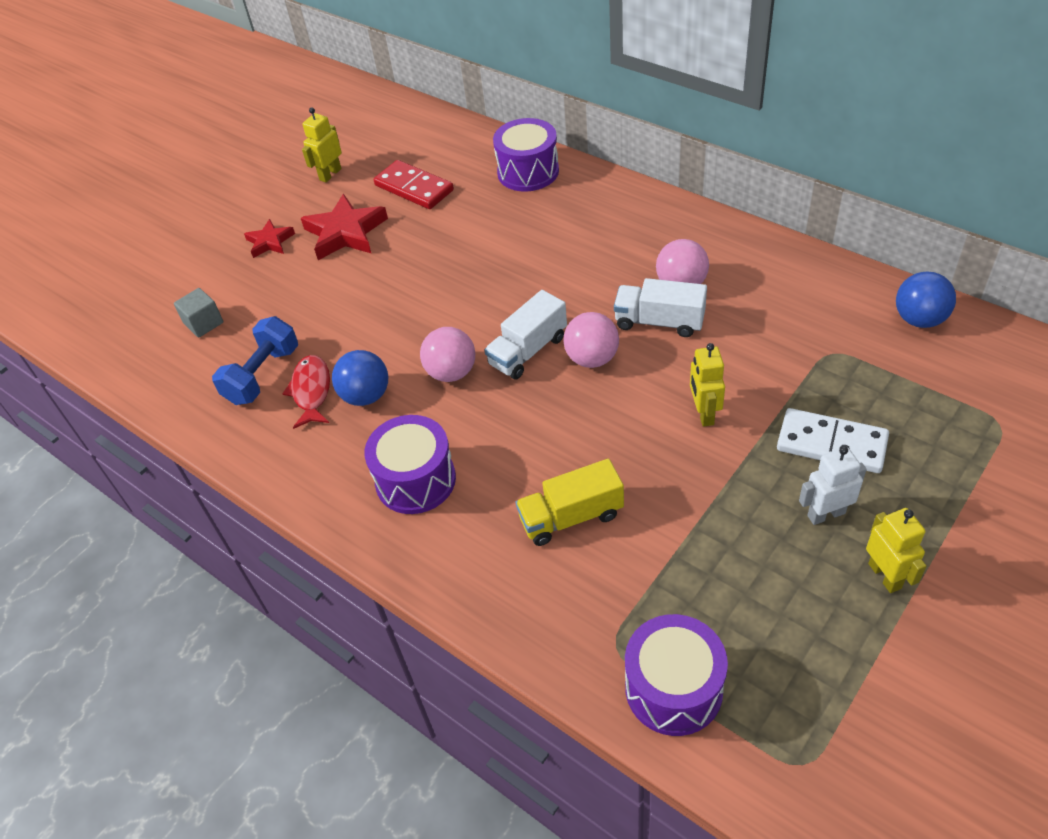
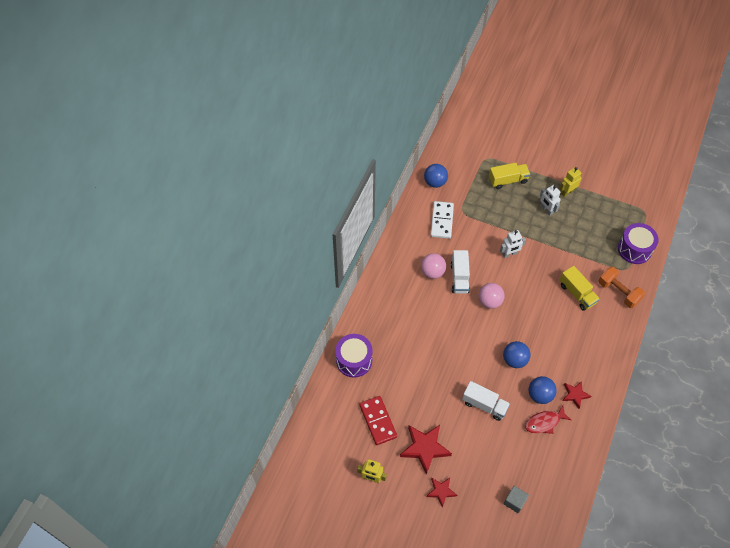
camera: 110 degrees left, 10 degrees up
(263, 375) = (541, 451): blue dumbbell -> none
(341, 451) = (575, 395): none -> red star
(414, 188) = (378, 421): red domino -> red domino turned 45 degrees counterclockwise
(415, 480) = (579, 358): purple drum -> none
(451, 372) = (514, 360): pink ball -> blue ball
(528, 351) = (492, 329): white truck -> white truck (484, 405)
(552, 606) = (618, 292): none -> orange dumbbell
(704, 413) = (509, 254): yellow robot -> white robot
(831, 443) = (512, 210): white domino -> white domino (441, 221)
(926, 453) = (508, 180): none -> yellow truck

